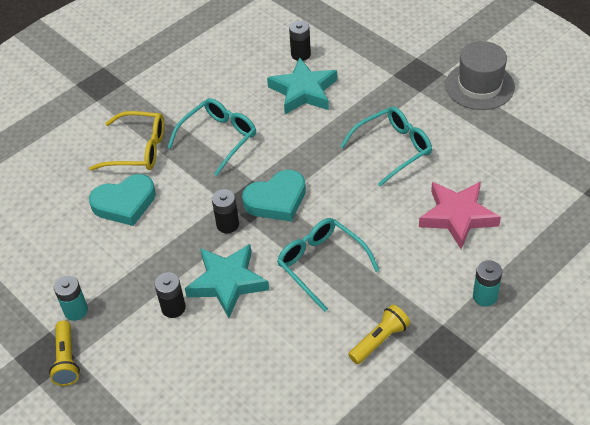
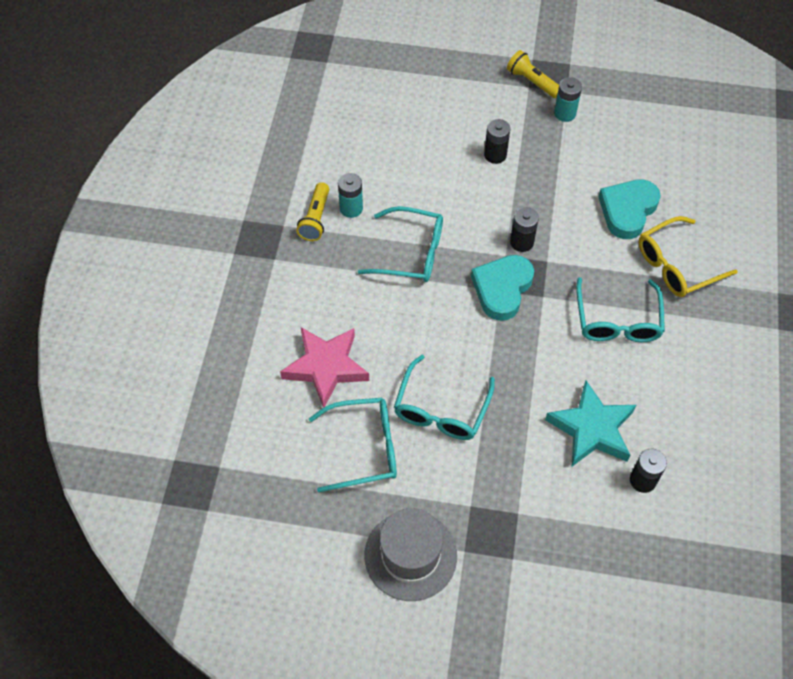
camera: 140 degrees right, 10 degrees up
(227, 282) = (473, 196): turquoise star -> none
(467, 153) = (364, 448): none -> turquoise glasses
(485, 296) = (254, 302): turquoise battery -> turquoise battery (351, 208)

